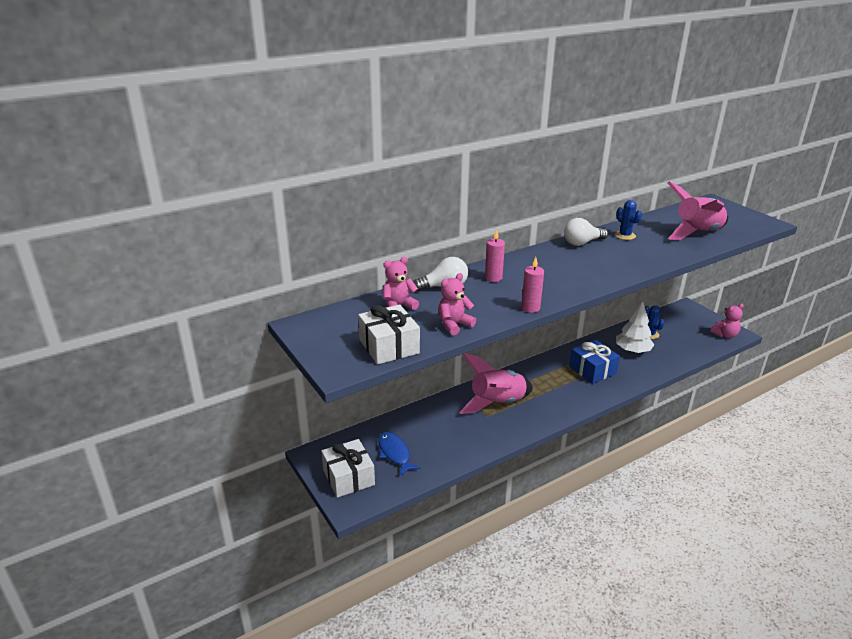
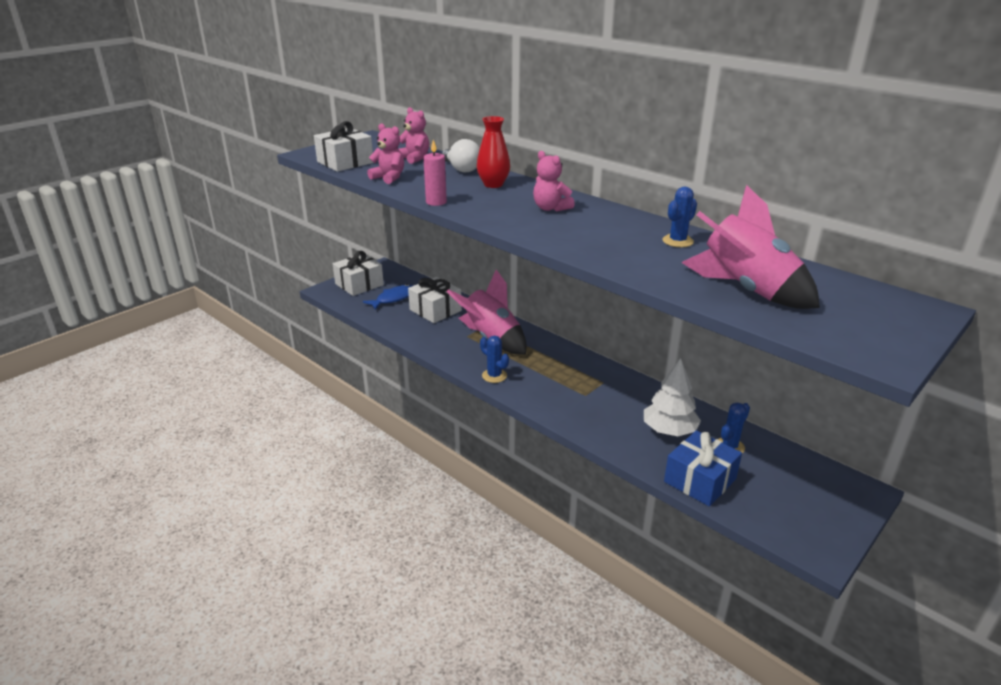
camera: 75 degrees right, 0 degrees up
(432, 428) = (435, 310): none -> white gift
(493, 278) = (493, 184): pink candle -> red vase
(555, 411) = (494, 376): none -> blue cactus
(582, 243) = (625, 218): white light bulb -> none
(592, 370) = (595, 397): blue gift -> blue gift (700, 480)
(725, 335) = (801, 534): pink teddy bear -> pink teddy bear (550, 208)

